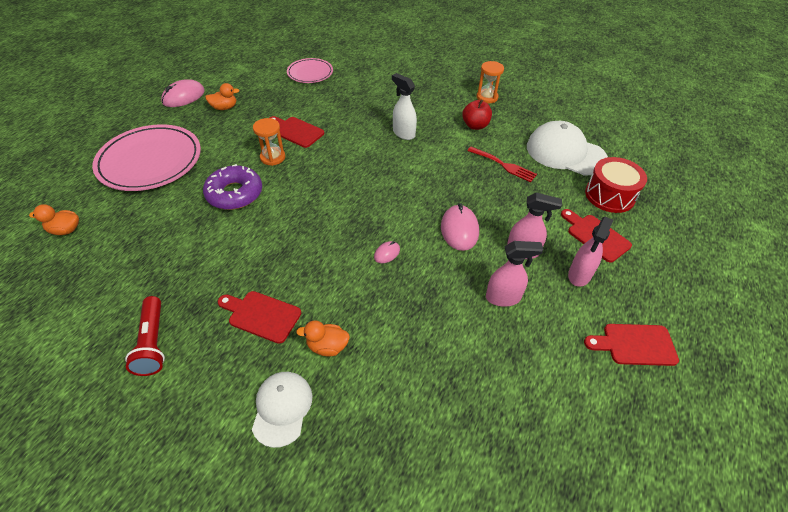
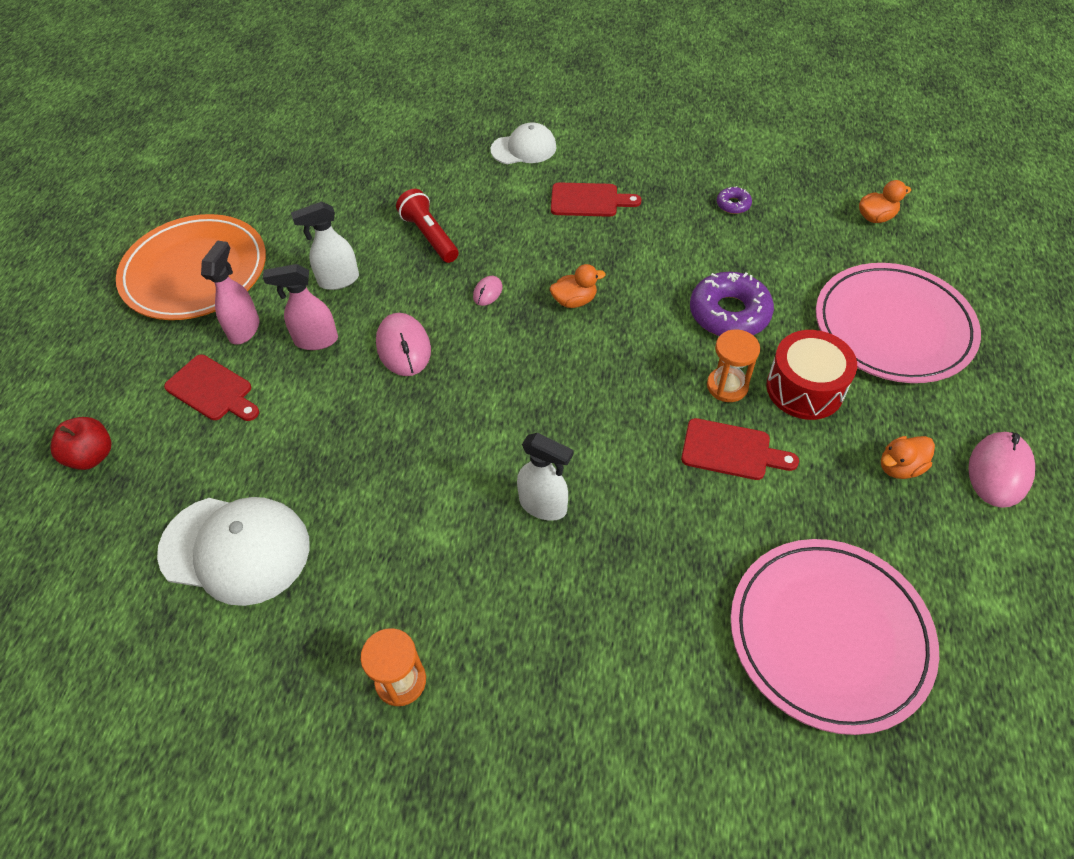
camera: 165 degrees right, 5 degrees up
(151, 273) = (733, 204): none -> purple donut
(153, 343) = (670, 158): red flashlight -> red flashlight (429, 236)
(282, 408) = (524, 148): white cap -> white cap turned 90 degrees counterclockwise
(310, 73) = (829, 635): pink plate -> pink plate, size x1.80
(327, 346) = (509, 194): orange duck -> orange duck (574, 301)
(475, 126) = (413, 571): red apple -> red apple (92, 456)
(503, 298) = (338, 280): pink spray bottle -> white spray bottle
(504, 165) = (349, 483): red fork -> none
(609, 195) = (174, 470): red drum -> red drum (805, 388)
(635, 345) = (195, 272): red cutting board -> orange plate

